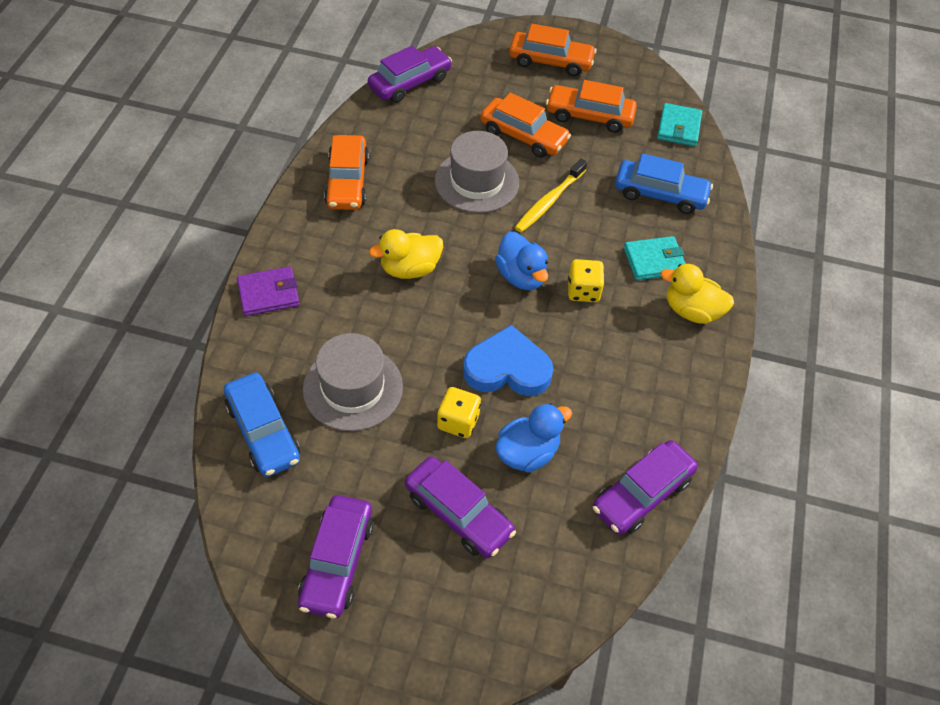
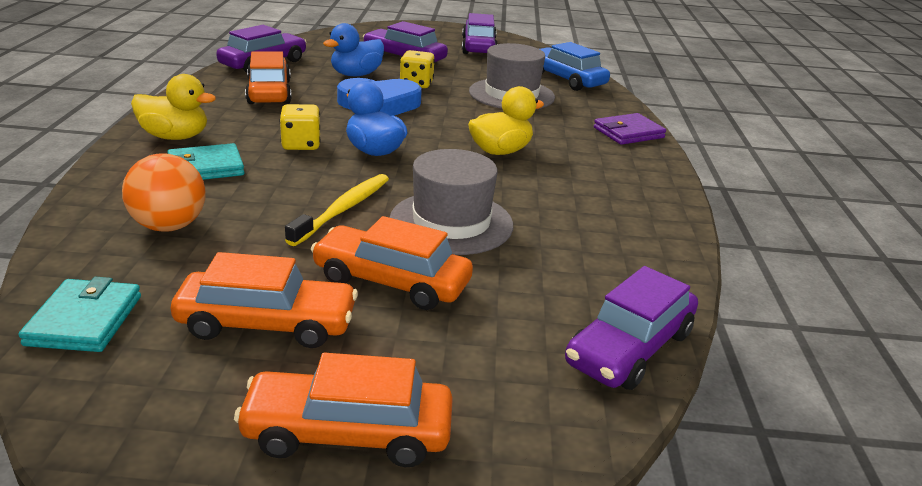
camera: 170 degrees right, 25 degrees down
(347, 181) = (624, 212): orange car -> orange car (269, 92)
(660, 194) = (169, 226): blue car -> orange ball

